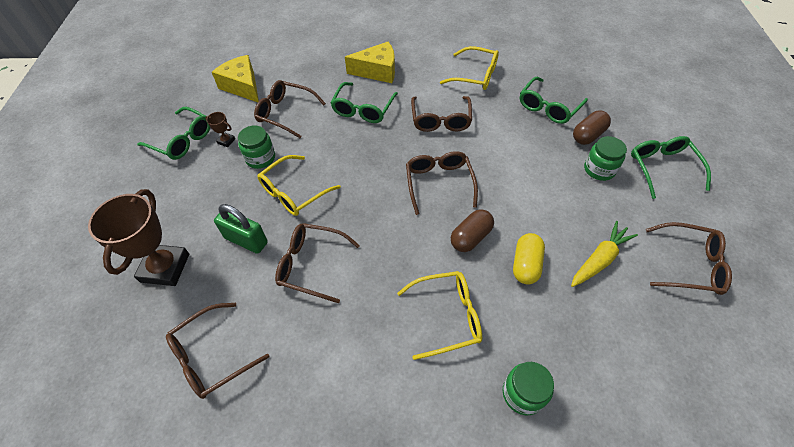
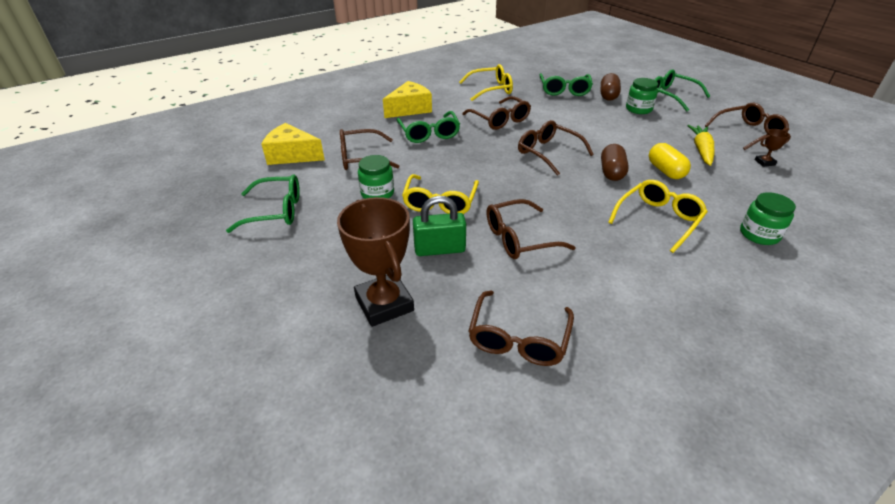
camera: 35 degrees left, 15 degrees down
(226, 141) = (326, 195): brown trophy -> brown trophy (764, 162)

